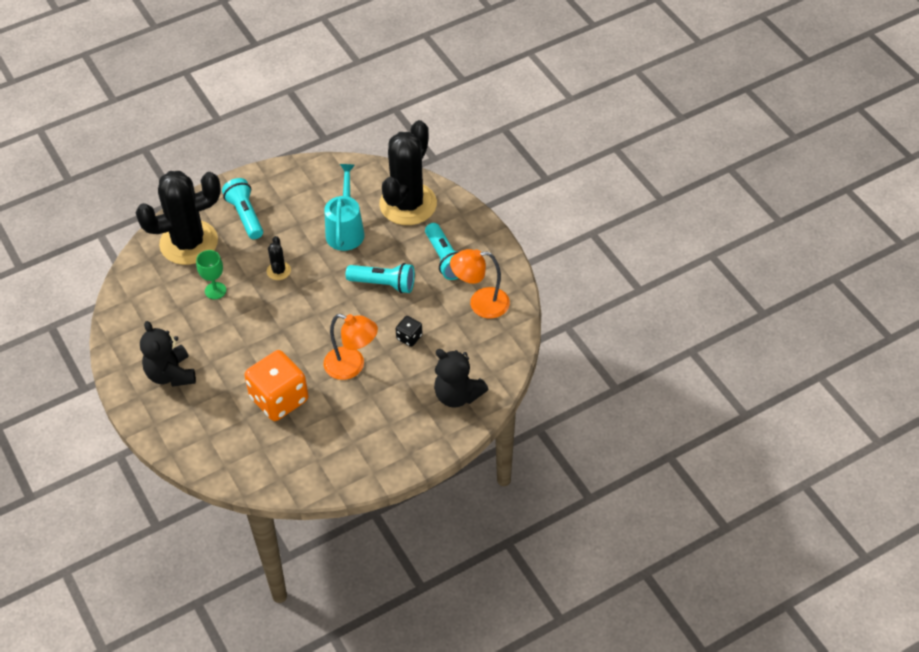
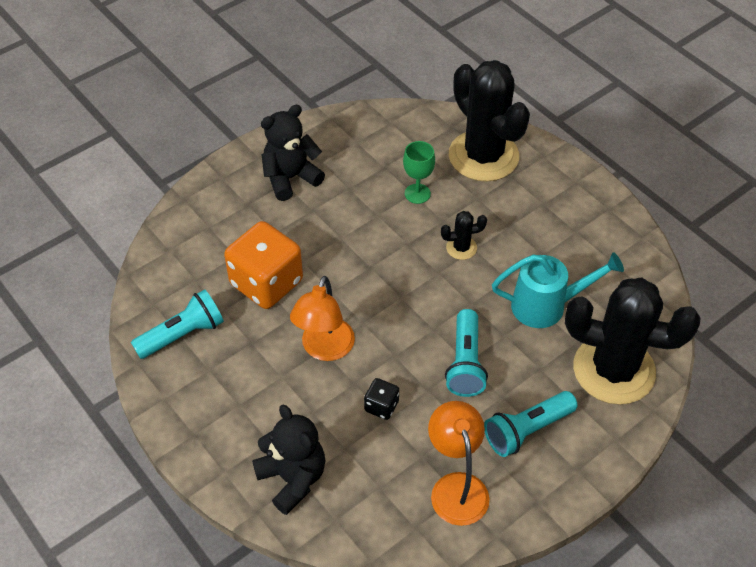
camera: 80 degrees right, 0 degrees up
(245, 216) = (540, 200): turquoise flashlight -> turquoise flashlight (182, 335)
(457, 395) = (292, 478): black teddy bear -> black teddy bear turned 120 degrees clockwise

